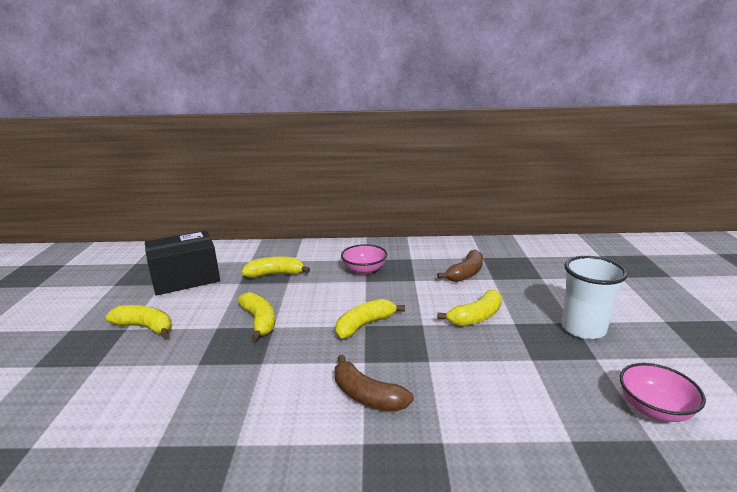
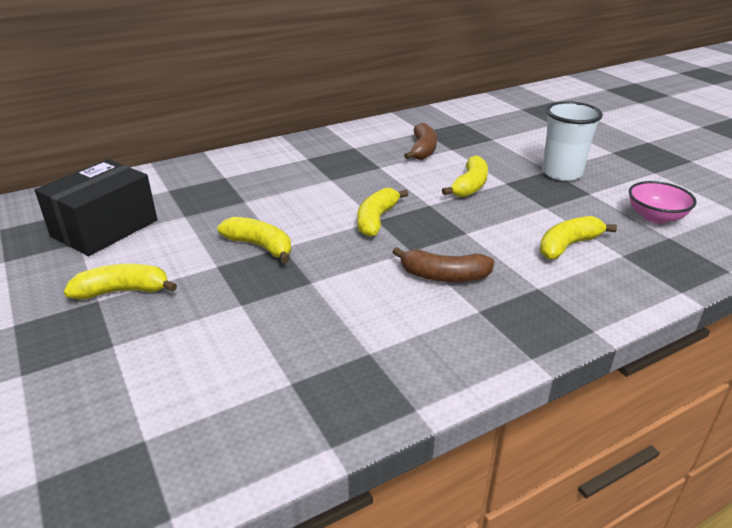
camera: 30 degrees left, 10 degrees up
(275, 274) = (219, 196): yellow banana -> yellow banana (568, 245)
(364, 270) = (317, 169): pink bowl -> none

